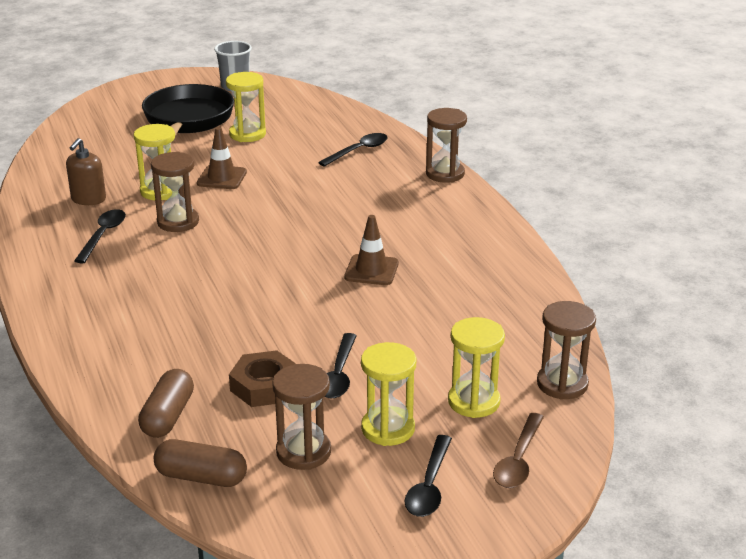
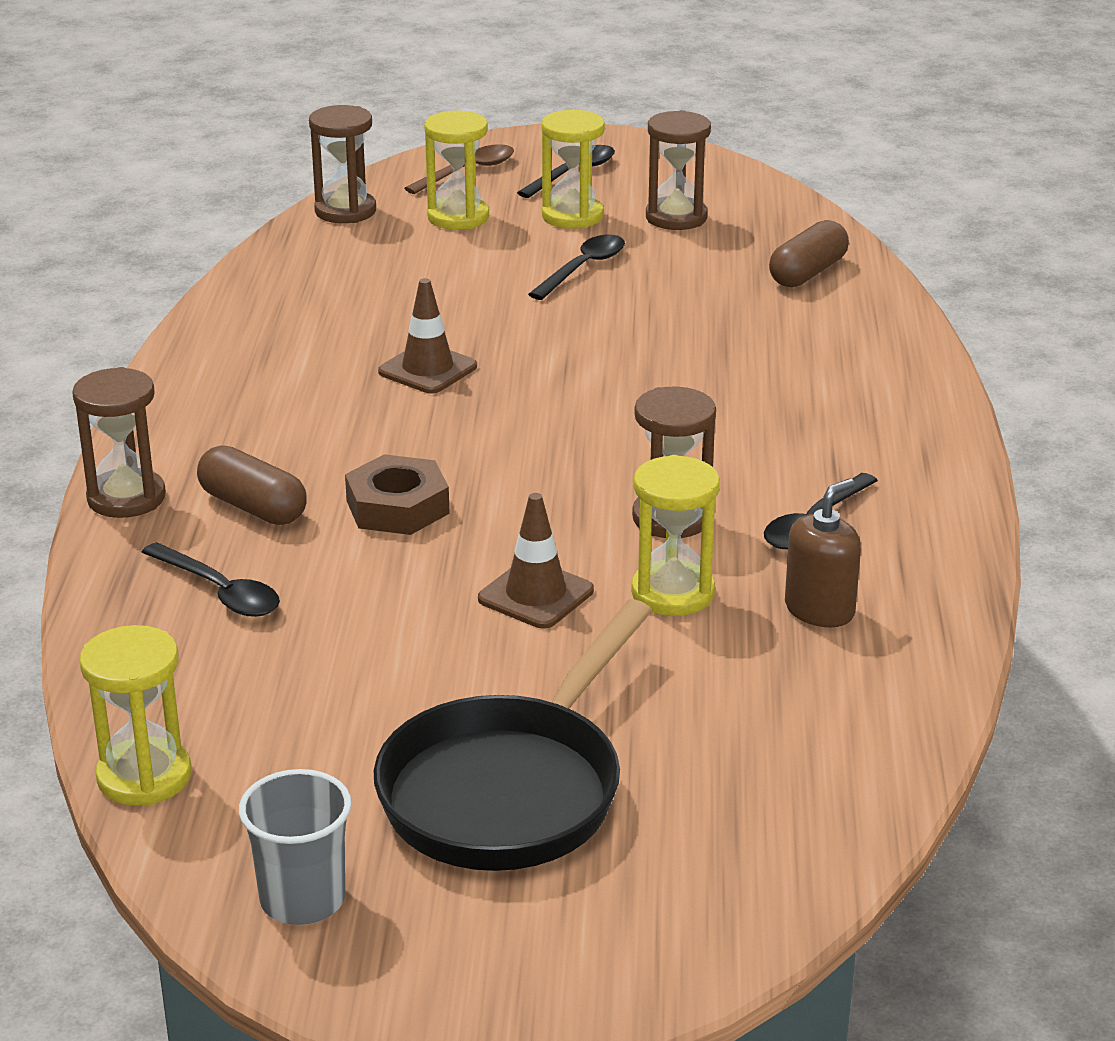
camera: 155 degrees left, 0 degrees up
(201, 477) = (794, 221): brown capsule -> brown capsule (253, 507)
(247, 134) = (402, 703): yellow hourglass -> yellow hourglass (144, 777)
(265, 386) = (678, 276): brown nut -> brown nut (397, 507)
(358, 151) = (219, 591): black spoon -> black spoon turned 120 degrees counterclockwise

